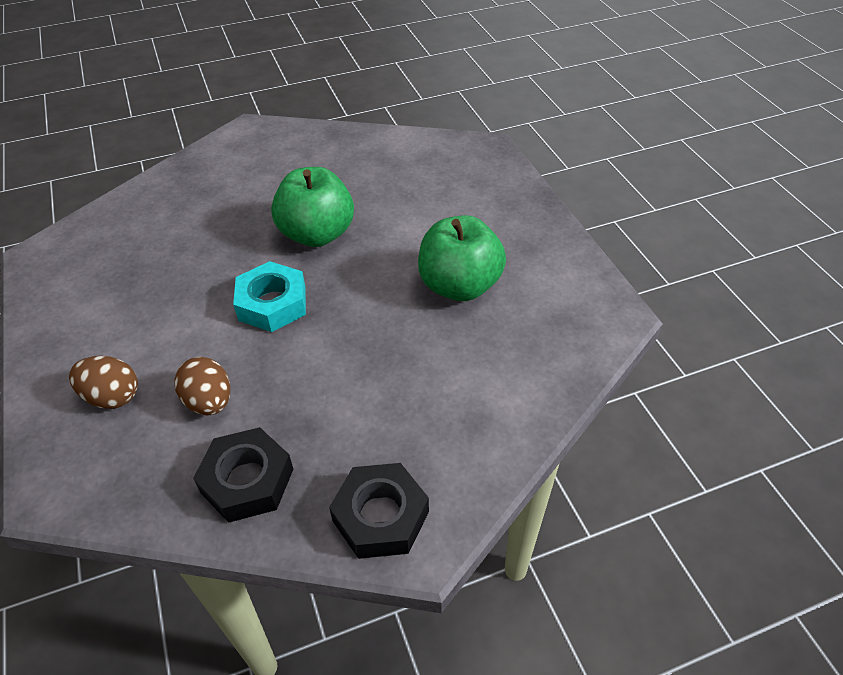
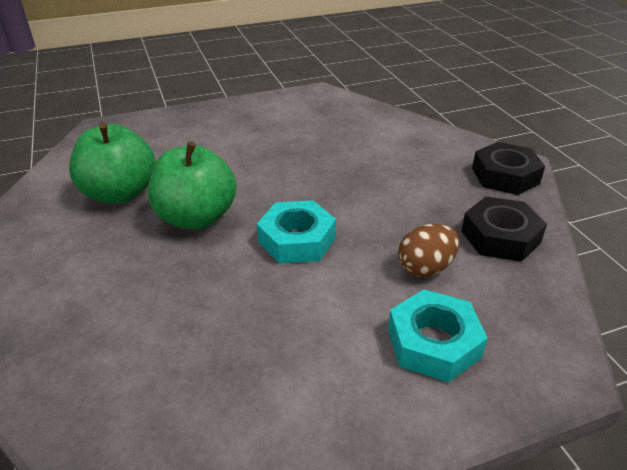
camera: 90 degrees left, 10 degrees down
(112, 397) = (433, 343): brown egg -> turquoise nut
(459, 286) = (284, 144): green apple -> green apple (120, 193)

